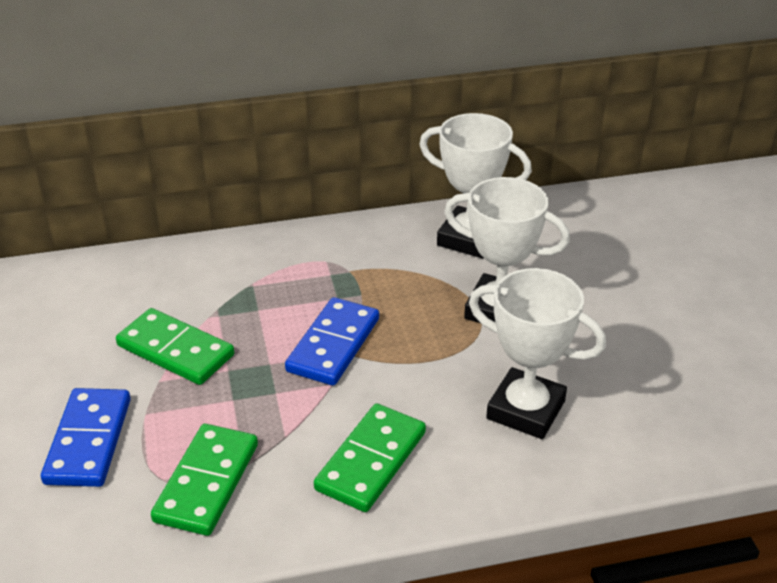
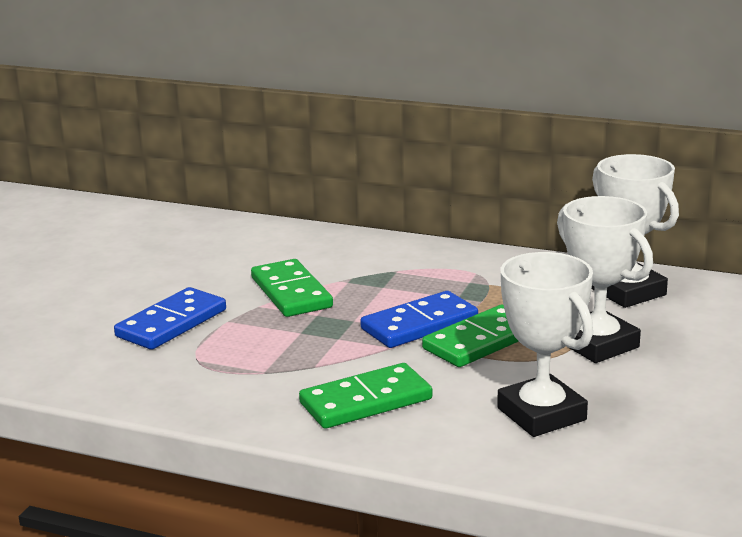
camera: 35 degrees right, 15 degrees down
(207, 482) = (226, 372): green domino -> green domino (481, 341)

